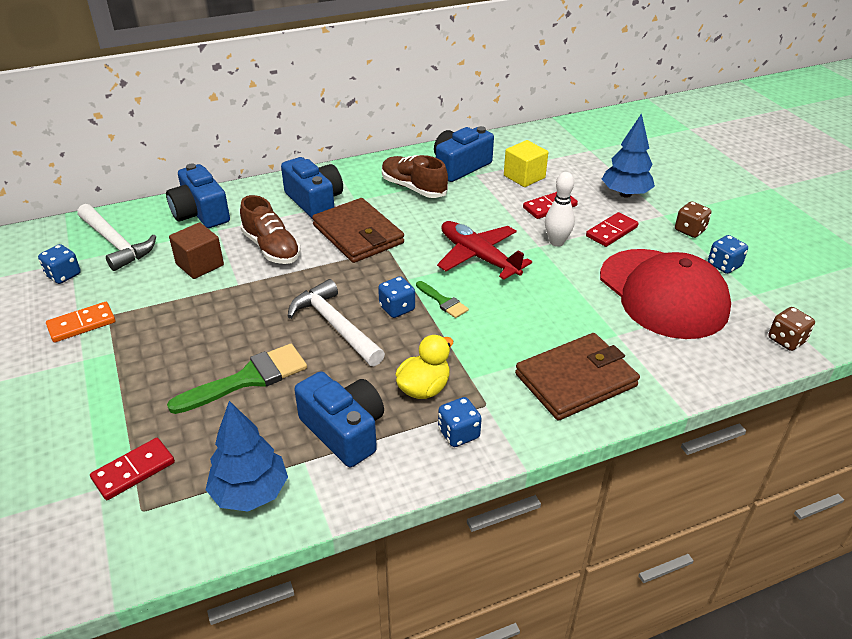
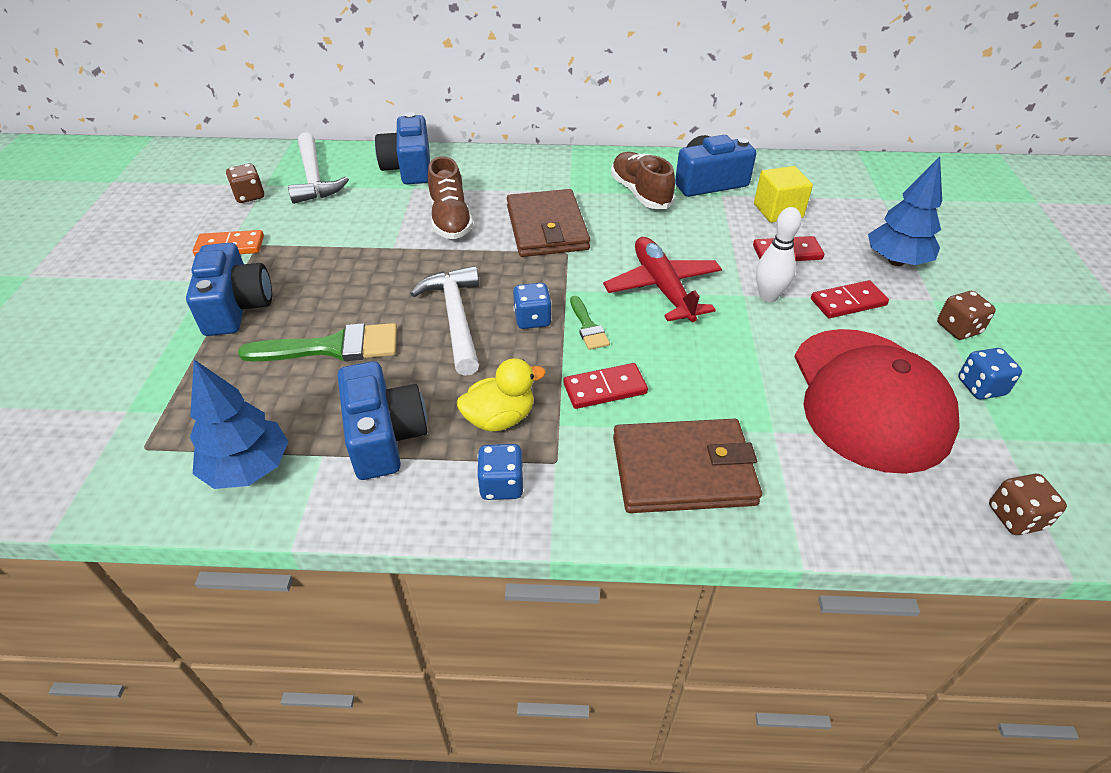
camera: 25 degrees right, 5 degrees up
(63, 275) = (249, 196): blue dice -> brown dice
(134, 471) = (166, 405): red domino -> red domino (605, 389)
(200, 264) = (372, 218): brown cube -> none
(314, 201) = (526, 182): blue camera -> blue camera (236, 307)

